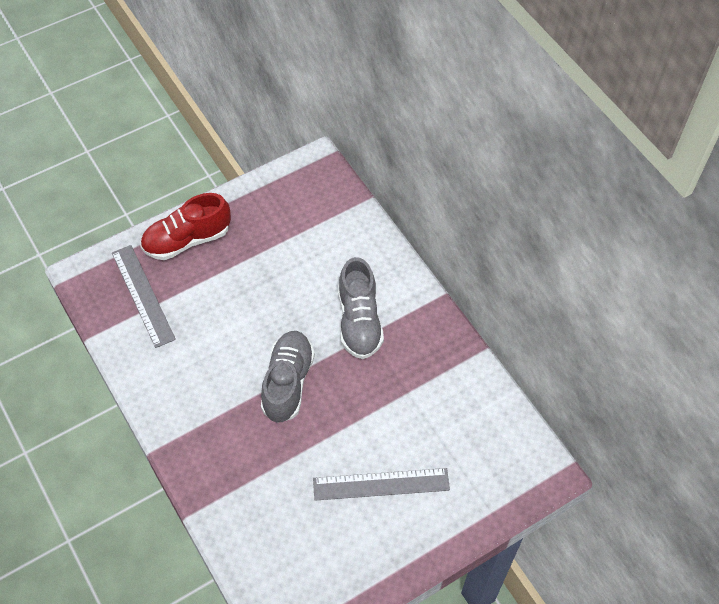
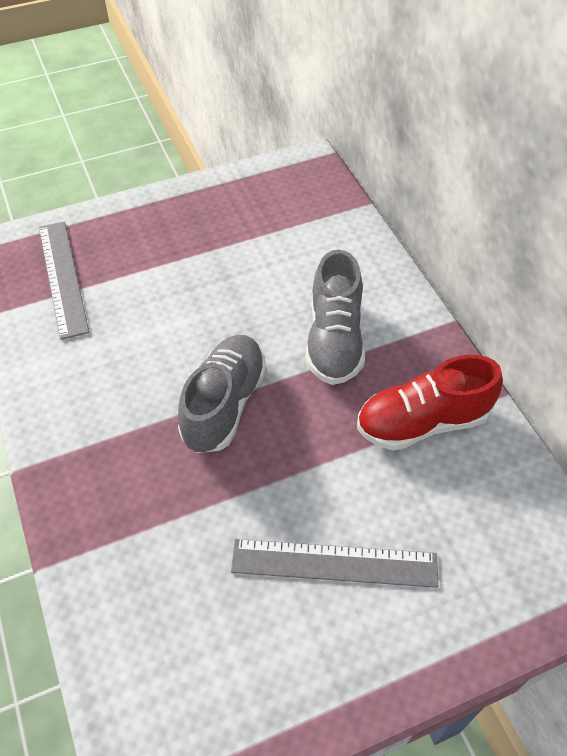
camera: 10 degrees right, 5 degrees down
(187, 240) = (134, 224): red shoe -> red shoe (422, 422)

